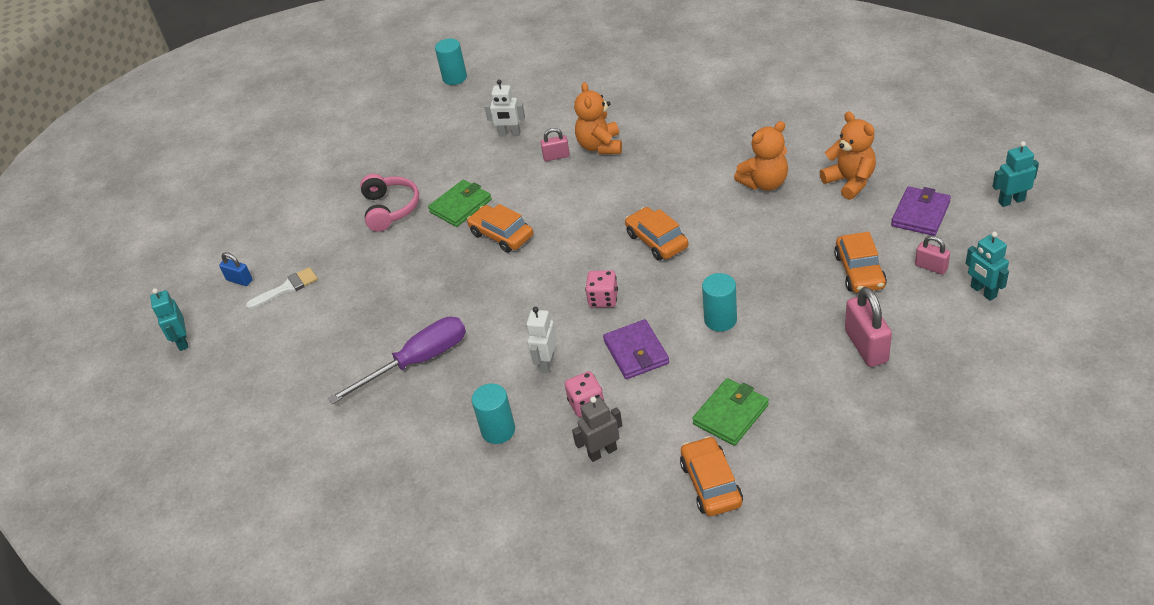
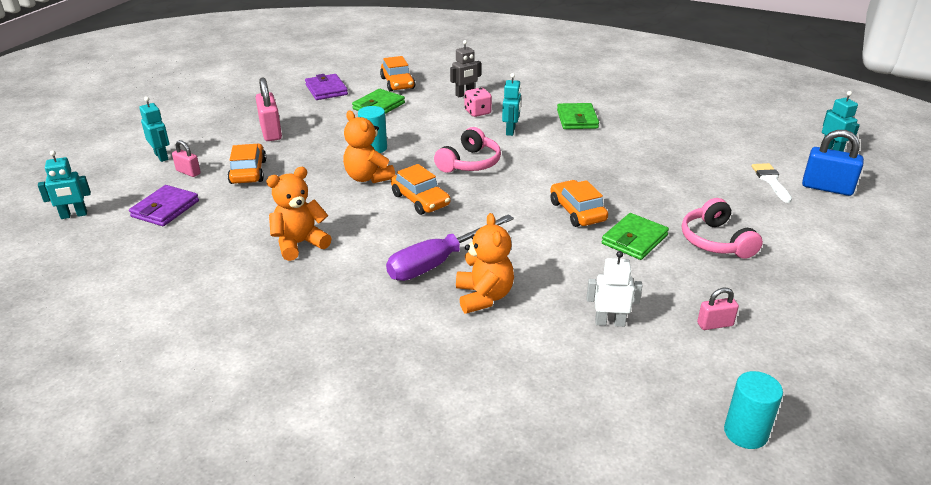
camera: 170 degrees right, 10 degrees down
(239, 280) = (827, 188): blue padlock -> blue padlock, size x1.75
(287, 288) = (771, 180): white brush -> white brush turned 120 degrees clockwise
(417, 362) = (614, 134): purple screwdriver -> purple screwdriver (438, 262)
(453, 392) = (577, 119): none -> green wallet
(498, 430) = (537, 103): turquoise cylinder -> none
(501, 235) = (577, 211): orange car -> orange car turned 150 degrees counterclockwise
(546, 363) = (511, 131): white robot -> turquoise robot
(556, 156) = (538, 287): pink padlock -> pink padlock (715, 324)
(603, 299) = (469, 163): pink dice -> pink headphones
(636, 352) = (442, 134): purple wallet -> purple wallet (326, 90)
(850, 182) = (211, 240): orange teddy bear -> orange teddy bear (368, 177)

